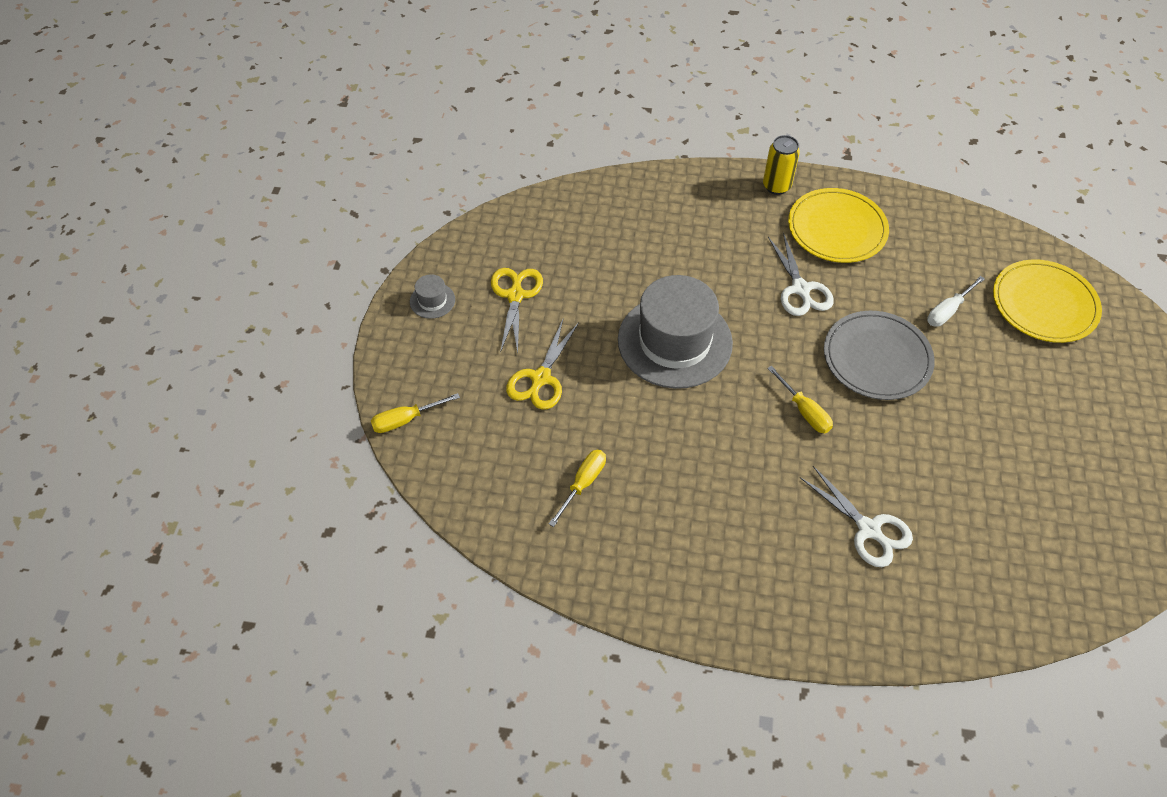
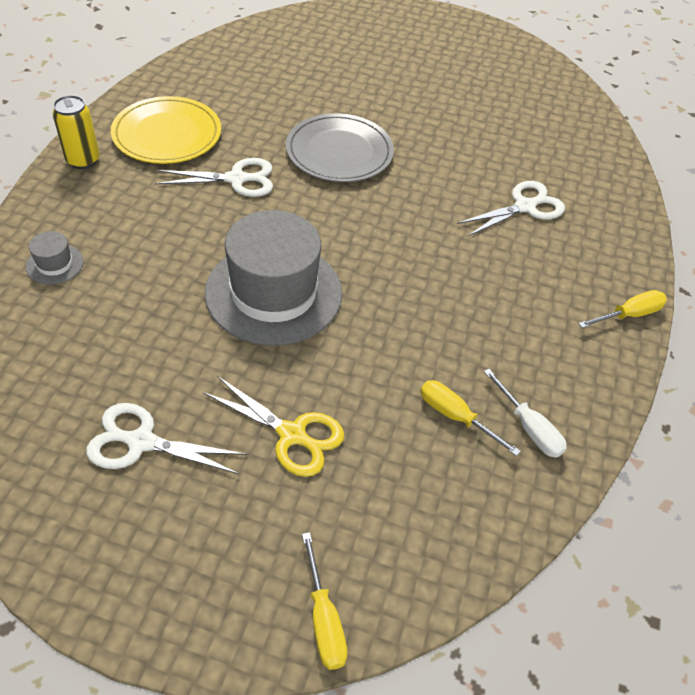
camera: 85 degrees left, 5 degrees down
(432, 300) = (107, 555): grey hat -> grey hat (54, 264)
(515, 295) = (141, 442): yellow scissors -> white scissors
(804, 411) = (390, 214): yellow screwdriver -> yellow screwdriver (629, 315)
(948, 311) = (298, 96): white screwdriver -> white screwdriver (529, 427)
(1044, 304) = (309, 46): yellow plate -> none

